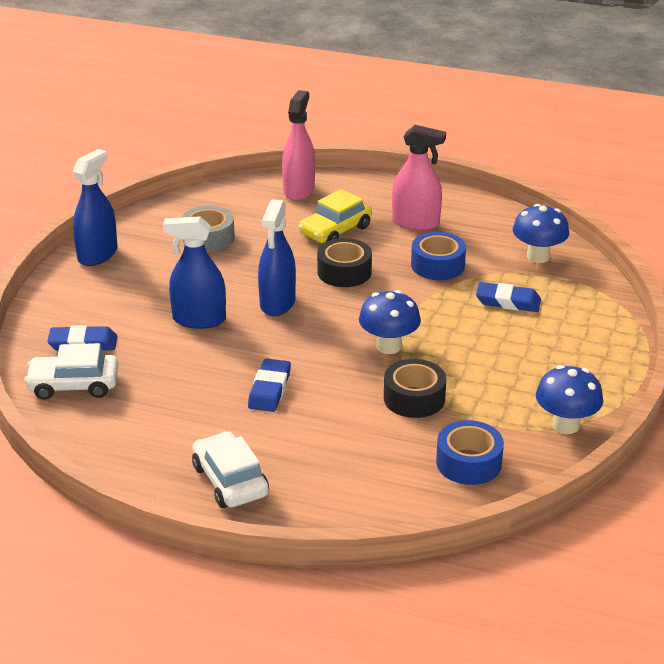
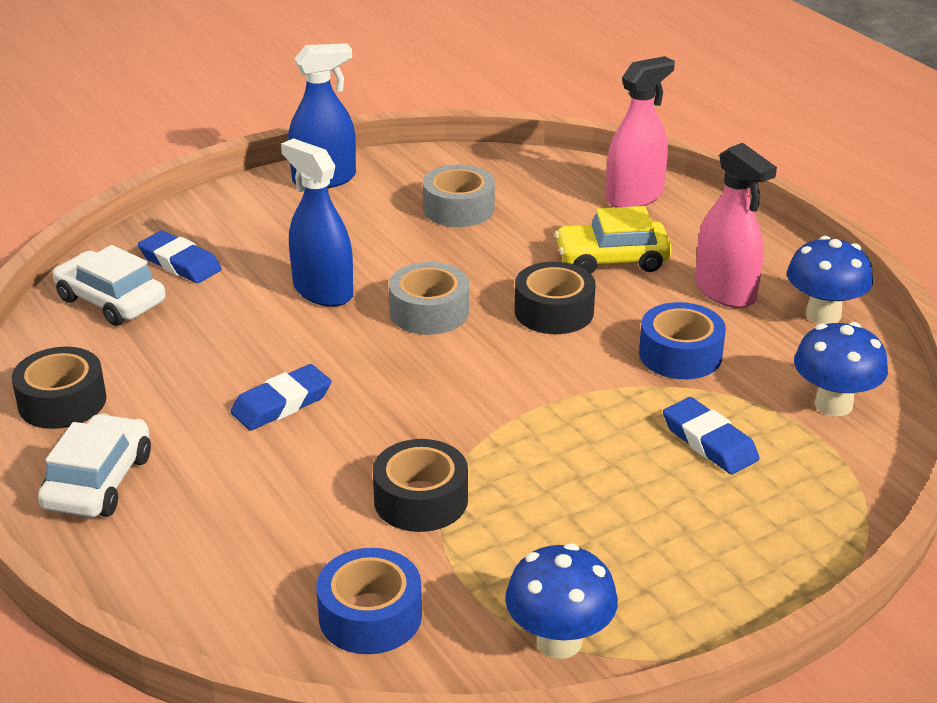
camera: 40 degrees right, 0 degrees up
(138, 453) = (62, 402): none -> black tape
(277, 303) = (429, 312): blue spray bottle -> grey tape
(388, 346) = (480, 422): blue mushroom -> blue mushroom (823, 314)

